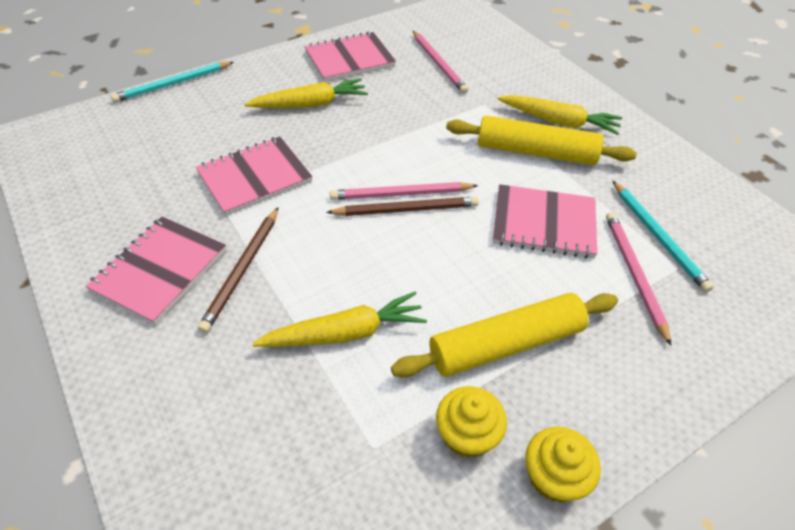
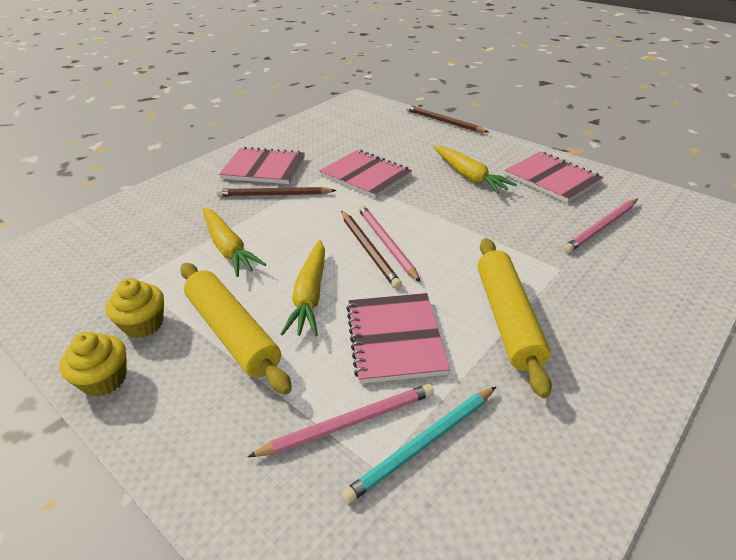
camera: 75 degrees right, 10 degrees down
(173, 84) = (443, 121): turquoise pencil -> brown pencil
(559, 122) = (580, 331): yellow carrot -> yellow carrot (310, 295)

